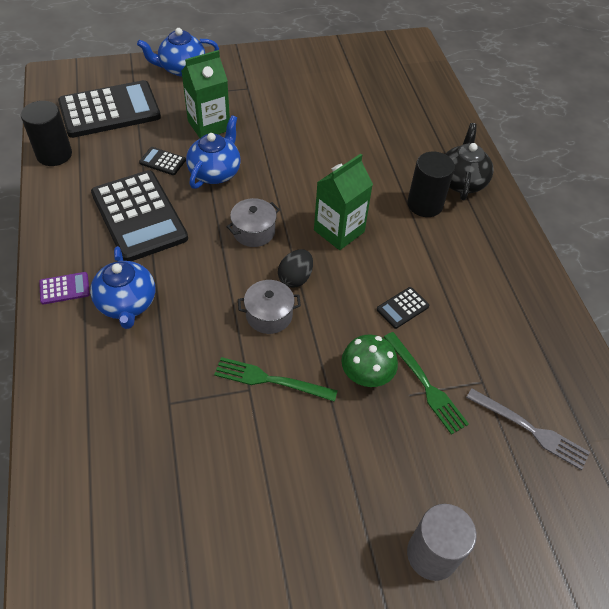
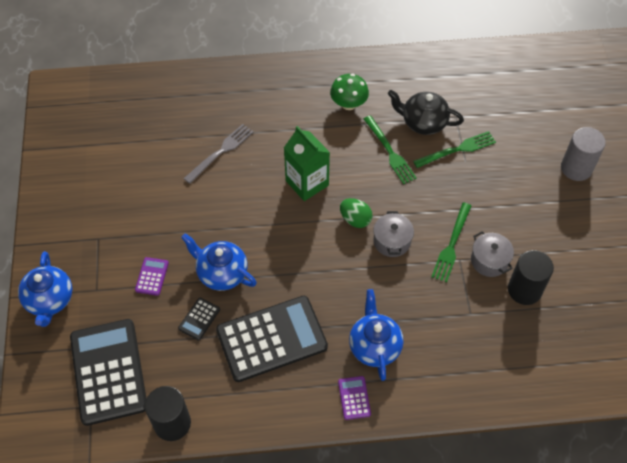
camera: 80 degrees left, 5 degrees up
(127, 304) = (374, 346): blue teapot -> blue teapot turned 90 degrees counterclockwise
(209, 125) = (152, 276): green carton -> purple calculator
(254, 231) = (301, 246): grey pot -> grey pot (489, 260)
(295, 278) = (355, 219): black egg -> green egg
(366, 375) = (449, 184): green mushroom -> green mushroom (348, 104)
(402, 308) = (389, 152): black calculator -> green fork
(425, 204) = (283, 118): black cylinder -> black cylinder (524, 290)
(461, 181) = (259, 88): black teapot -> black teapot (423, 122)
(530, 430) = (492, 99): grey fork -> grey fork (221, 152)

